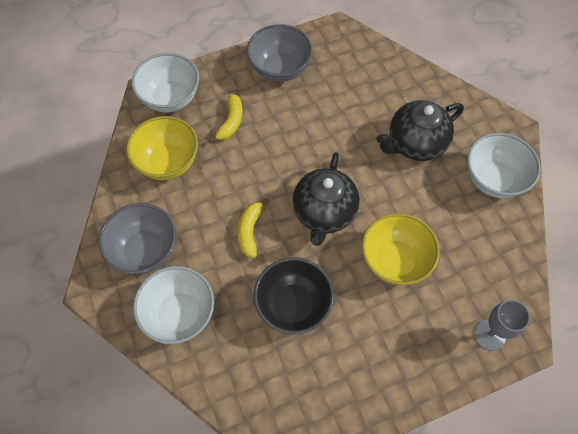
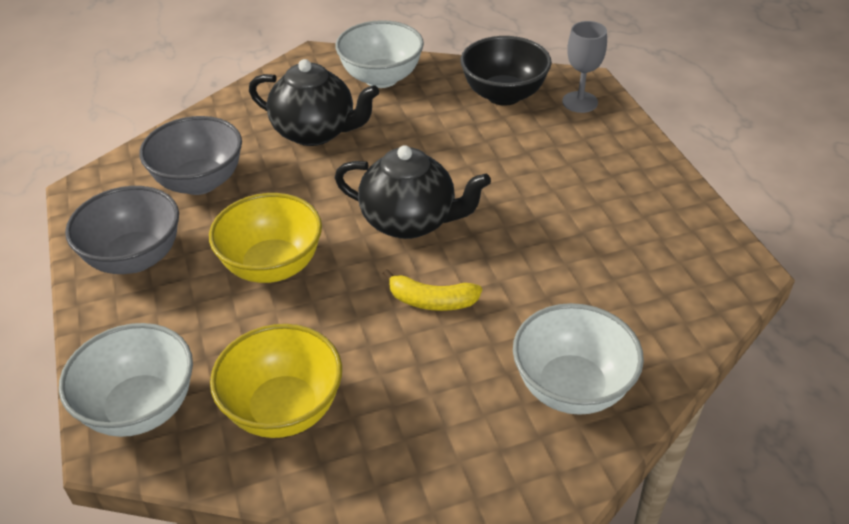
camera: 85 degrees left, 20 degrees down
(144, 250) = (458, 439): grey bowl -> grey bowl (199, 182)
(231, 122) = (223, 321): yellow banana -> none
(293, 305) = (551, 258): black bowl -> black bowl (503, 95)
(394, 260) = (486, 163): yellow bowl -> yellow bowl (272, 266)
(415, 143) = (315, 132): black teapot -> black teapot turned 45 degrees counterclockwise

